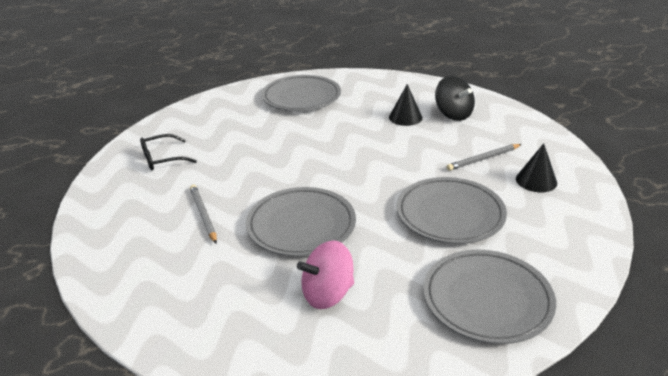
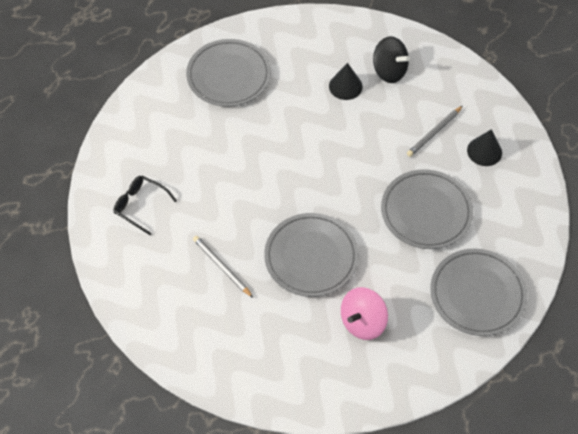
camera: 20 degrees left, 25 degrees up
(162, 159) = (140, 205): black glasses -> black glasses turned 75 degrees clockwise

